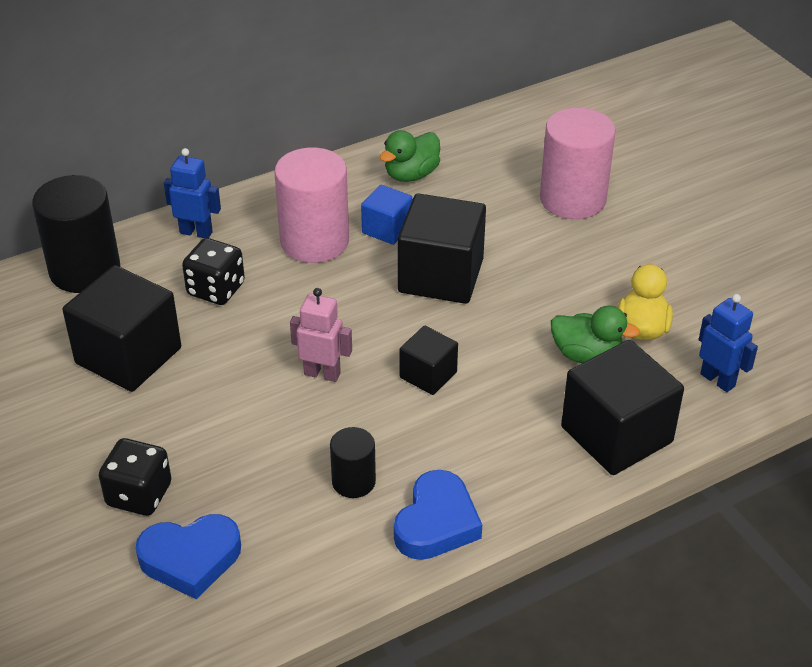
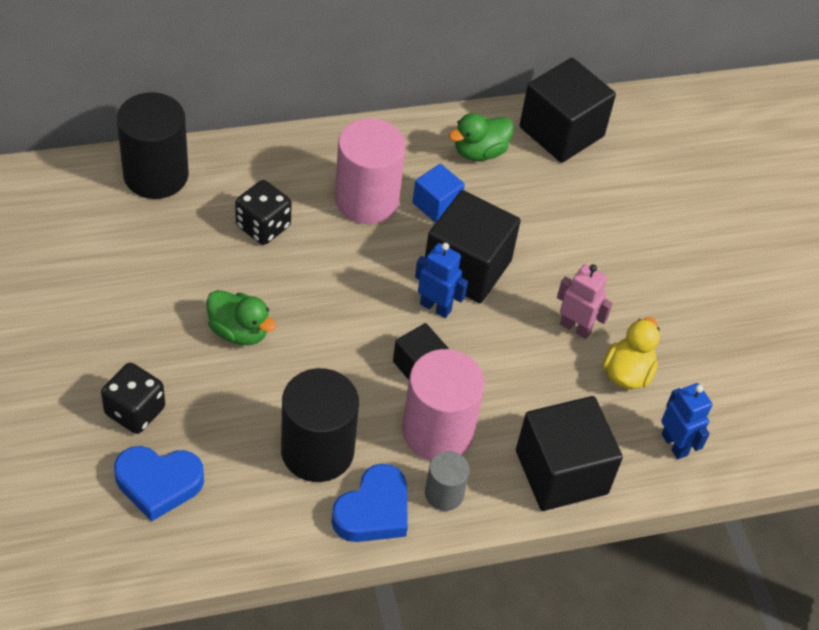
camera: 10 degrees right, 10 degrees up
(128, 356) = (167, 273): black cube -> black cube (561, 132)
(196, 232) = (265, 162): blue robot -> blue robot (435, 307)
(322, 374) = (327, 338): pink robot -> pink robot (575, 327)
(353, 481) = (317, 451): black cylinder -> black cylinder, size x1.88
(504, 486) = (444, 494): none -> grey cylinder
(572, 199) = (619, 219): pink cylinder -> pink cylinder (437, 431)
(586, 355) = (566, 386): green duck -> green duck (239, 331)

